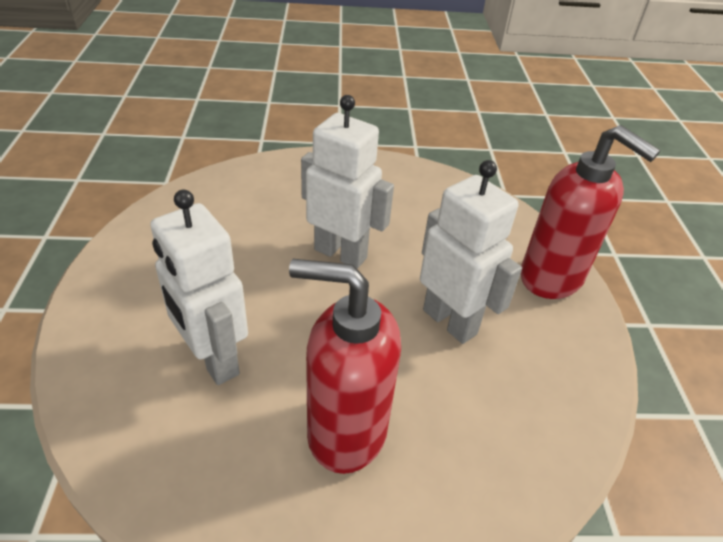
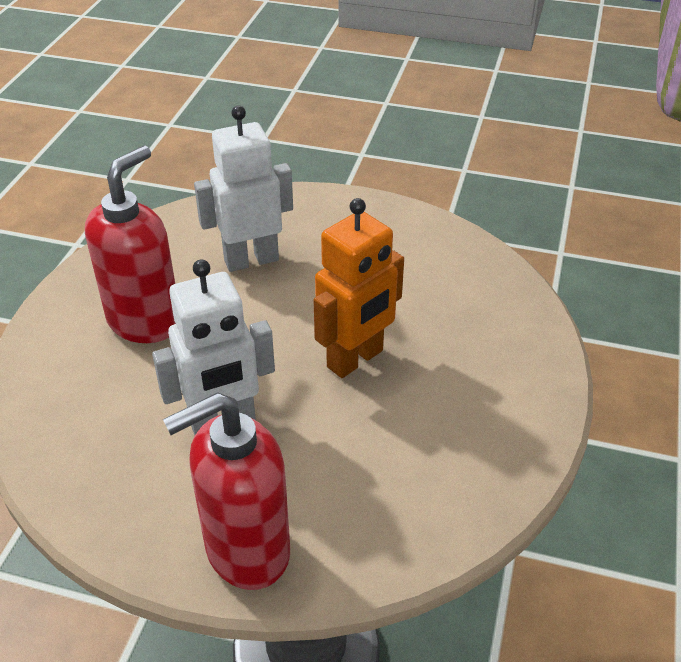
camera: 110 degrees right, 0 degrees up
(340, 253) = (355, 359): white robot -> orange robot

